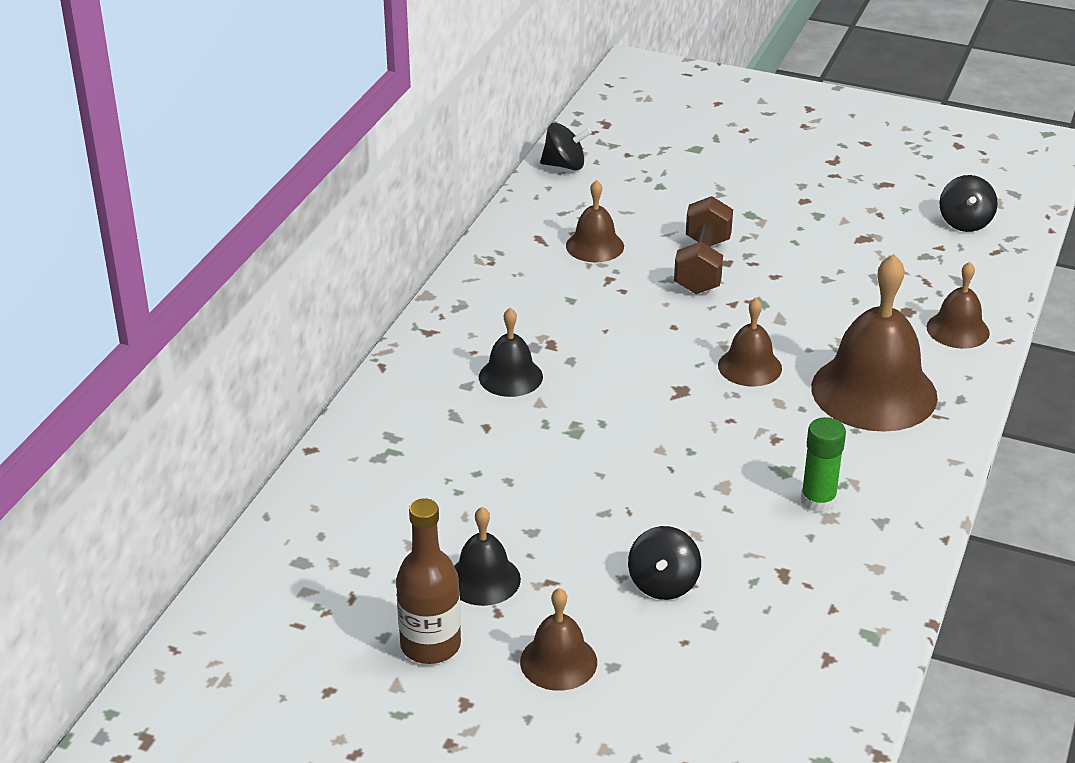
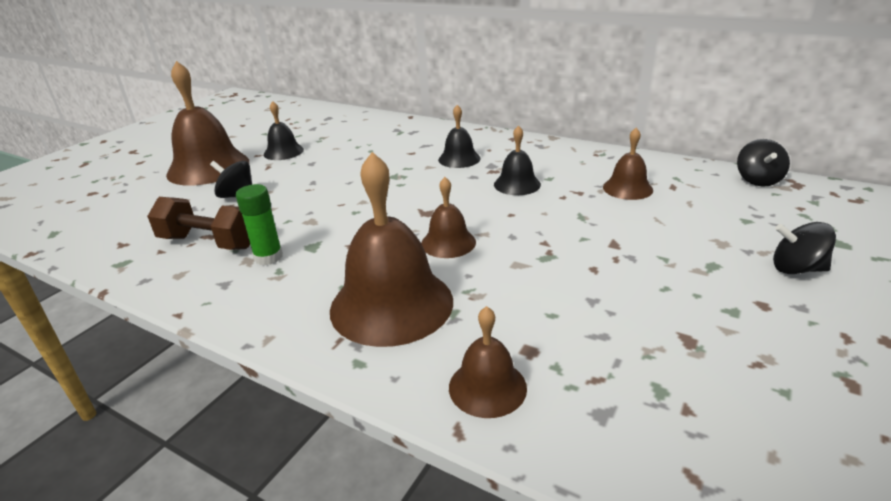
camera: 100 degrees right, 5 degrees down
(430, 645) = (249, 141): brown bottle -> none
(558, 661) = (208, 167): brown bell -> brown bell, size x1.92
(592, 323) = (517, 184): none -> black bell
(702, 266) = (605, 232): brown dumbbell -> brown dumbbell (209, 242)
(965, 222) = (772, 455): black spinning top -> black spinning top (796, 269)

